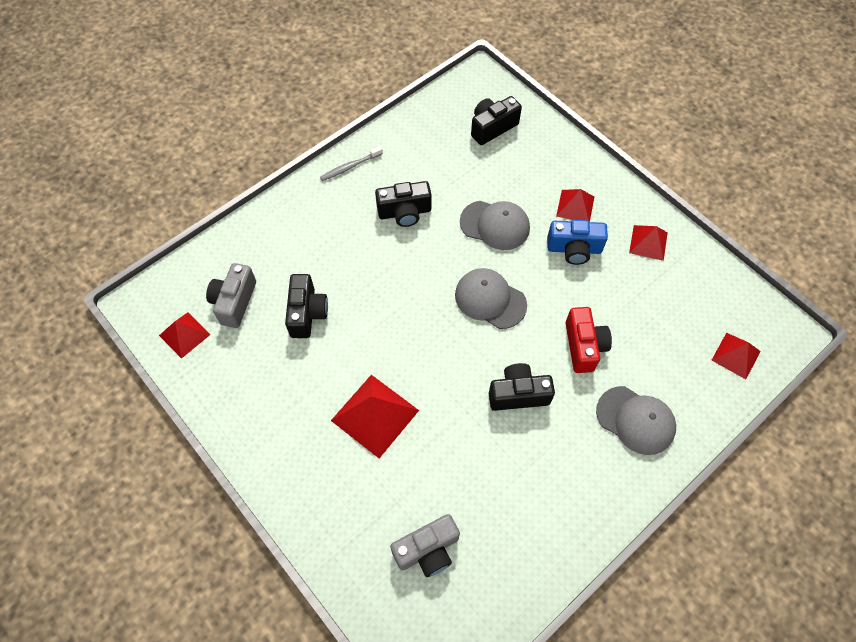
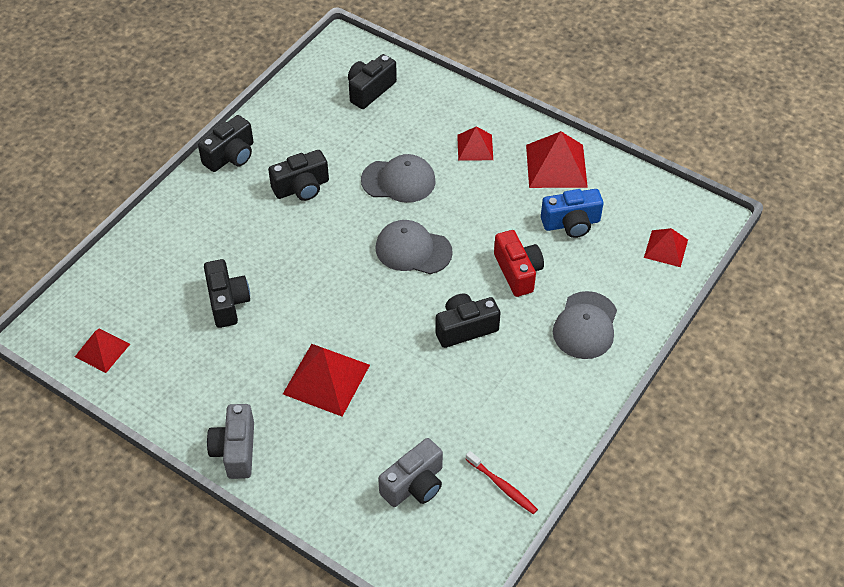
camera: 15 degrees left, 10 degrees down
(234, 302) = (146, 308): grey camera -> grey camera (235, 450)
(350, 167) = (231, 156): grey toothbrush -> black camera
(511, 575) = (502, 486): none -> red toothbrush
(574, 249) = (484, 187): blue camera -> blue camera (571, 223)
(635, 420) = (585, 325): grey cap -> grey cap turned 90 degrees clockwise
(648, 242) = (556, 166): red pyramid -> red pyramid, size x1.64

